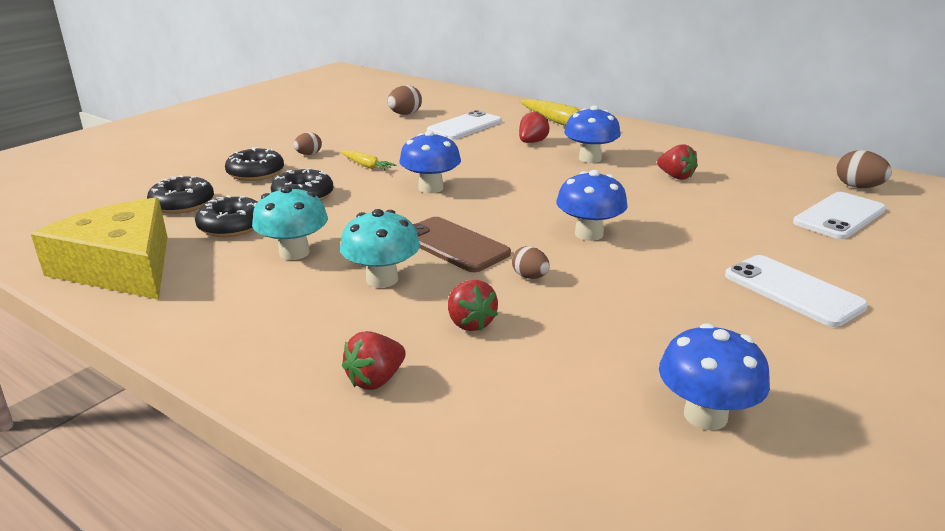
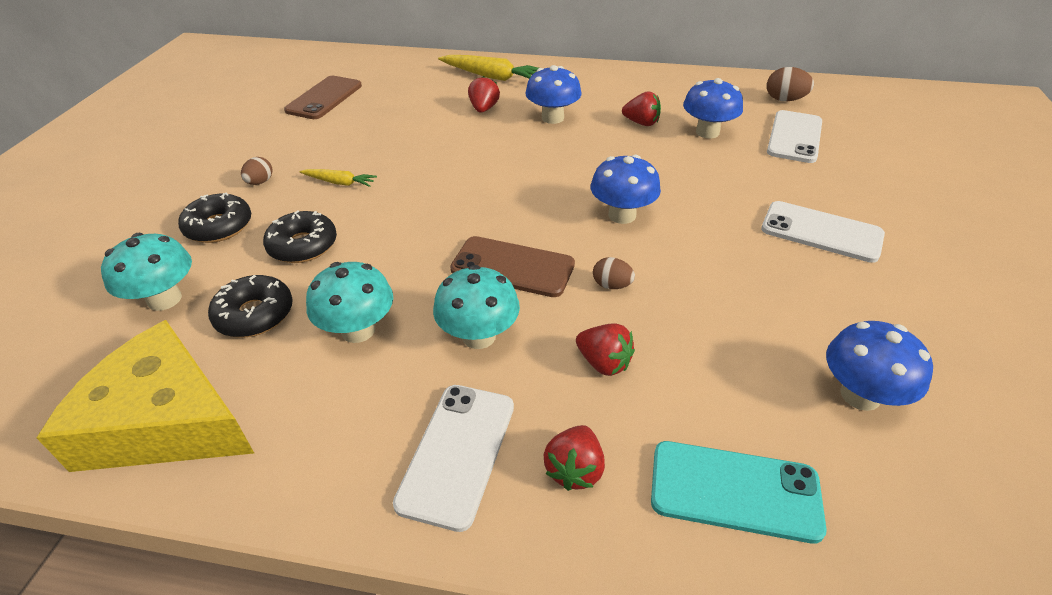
camera: 25 degrees left, 15 degrees up
(182, 204) = (164, 299): black donut -> turquoise mushroom
(405, 114) = (324, 98): brown egg -> brown phone
(431, 188) = (432, 197): blue mushroom -> blue mushroom (707, 132)
(465, 126) = (401, 102): white phone -> white phone (457, 453)
(502, 438) = (734, 491): none -> turquoise phone

